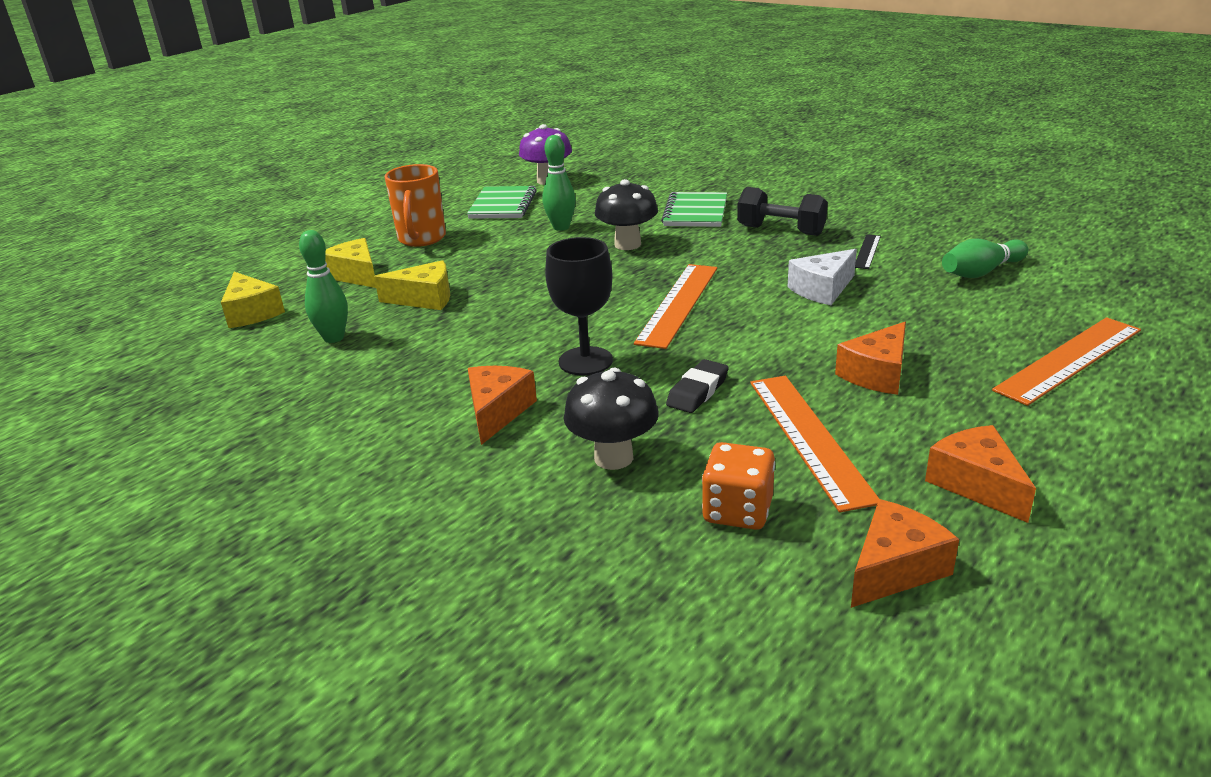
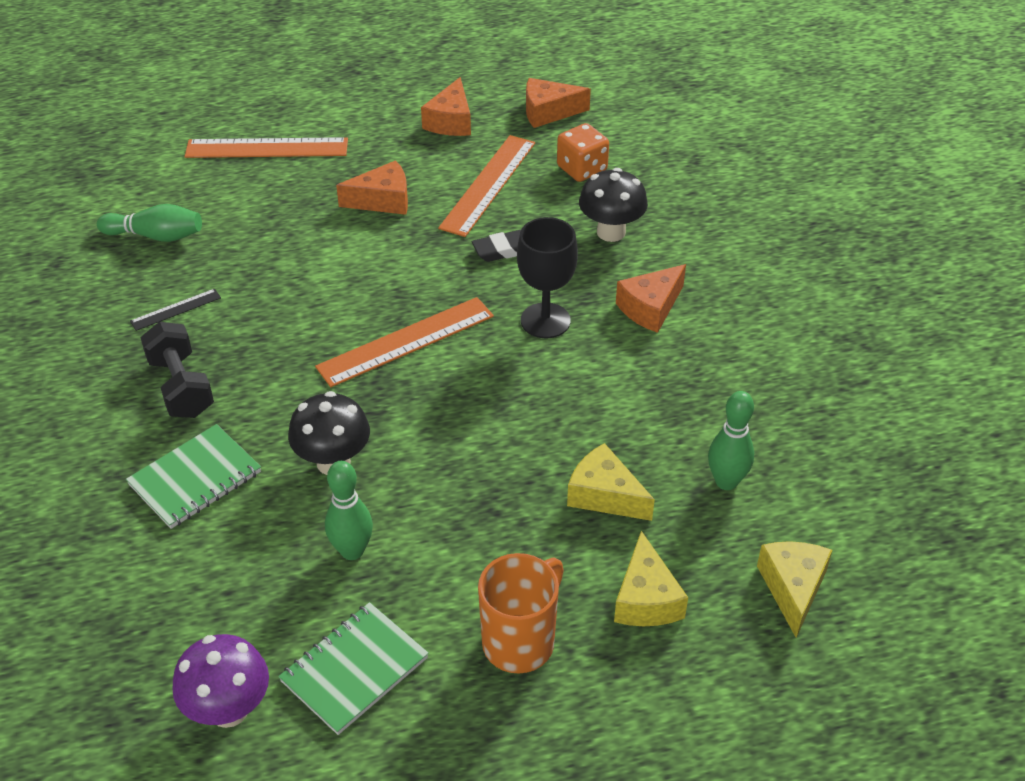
camera: 145 degrees left, 15 degrees up
(822, 289) = (284, 289): white cheese -> none

